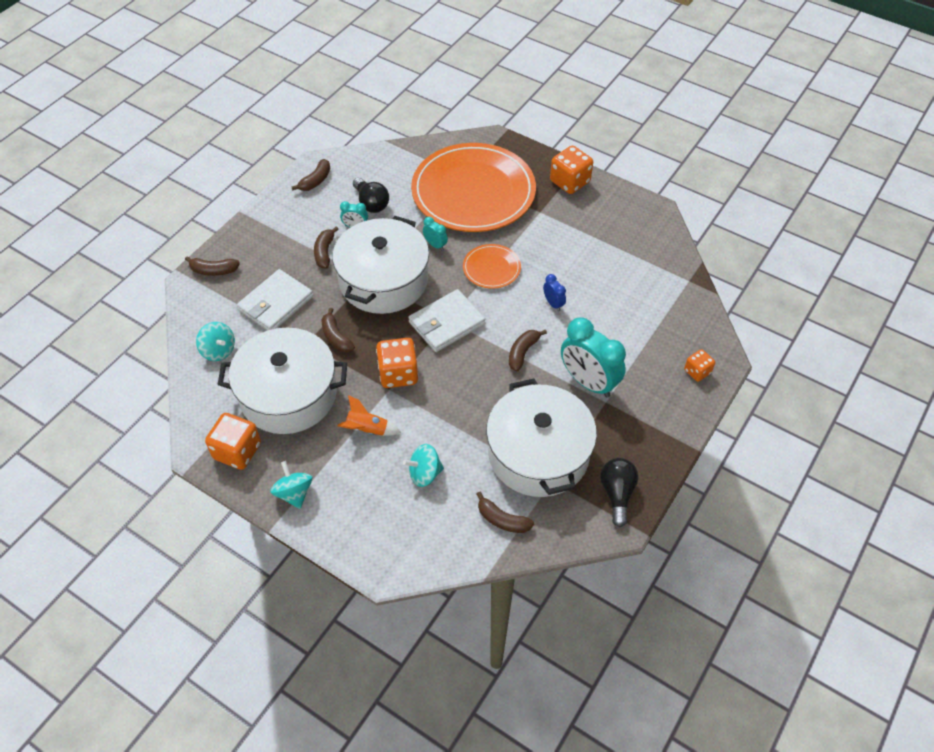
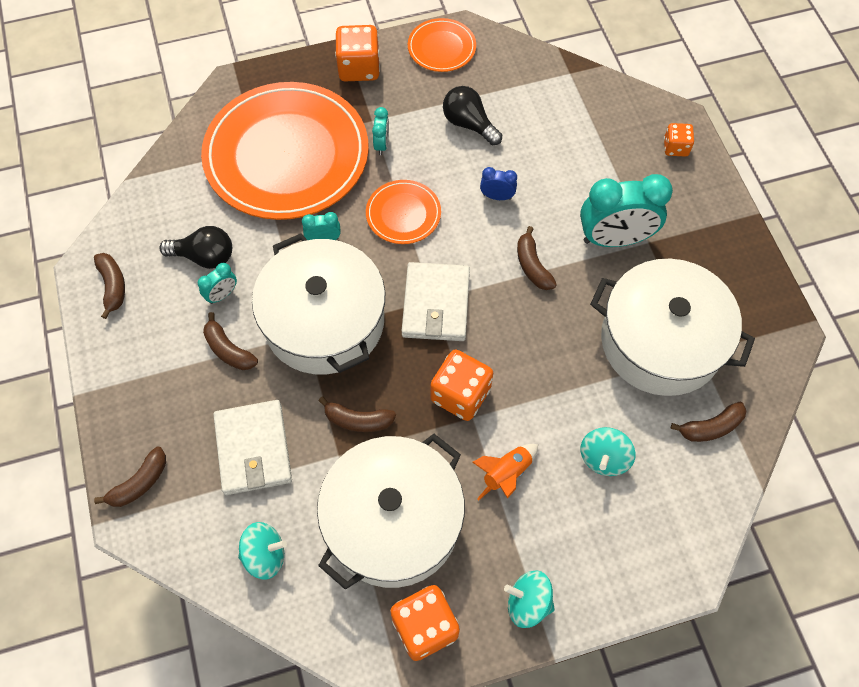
camera: 50 degrees left, 10 degrees up
(528, 227) = (382, 144): none -> turquoise clock
(617, 494) = (755, 311): black light bulb -> black light bulb (469, 124)
(630, 208) = (441, 48): none -> orange plate

